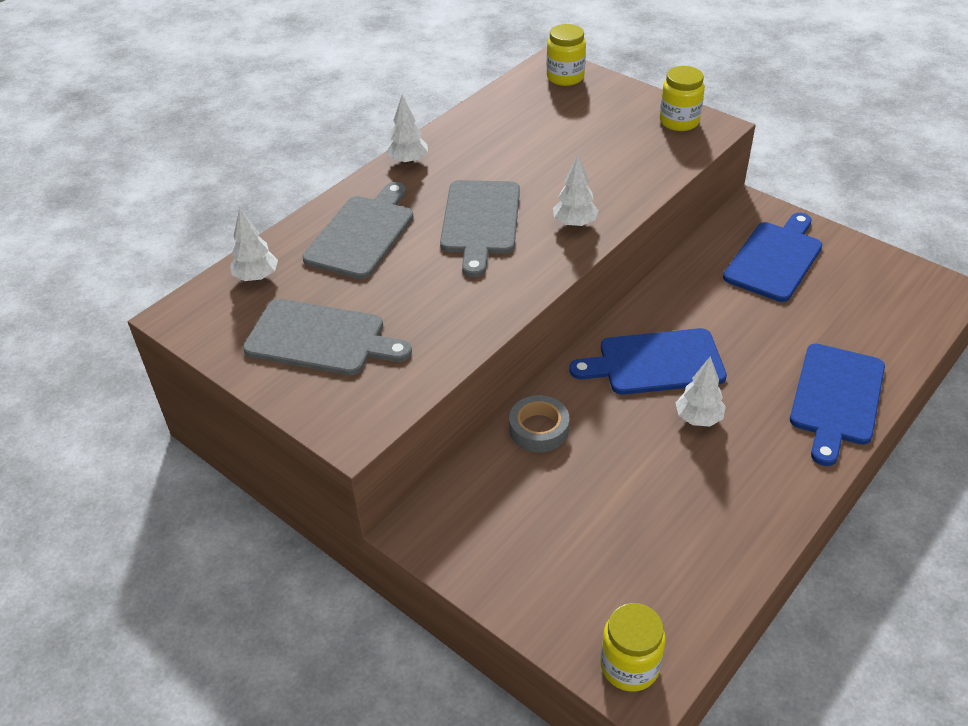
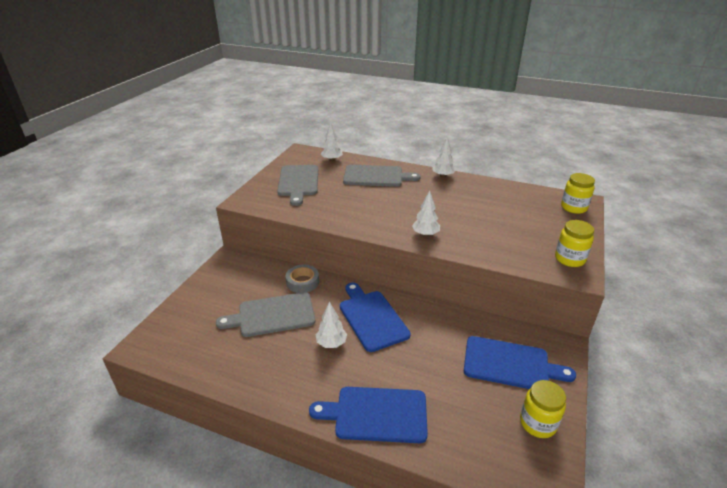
camera: 70 degrees right, 10 degrees down
(480, 221) = (407, 205): grey cutting board -> grey cutting board (272, 315)
(629, 666) = (152, 340): yellow jar -> yellow jar (538, 423)

